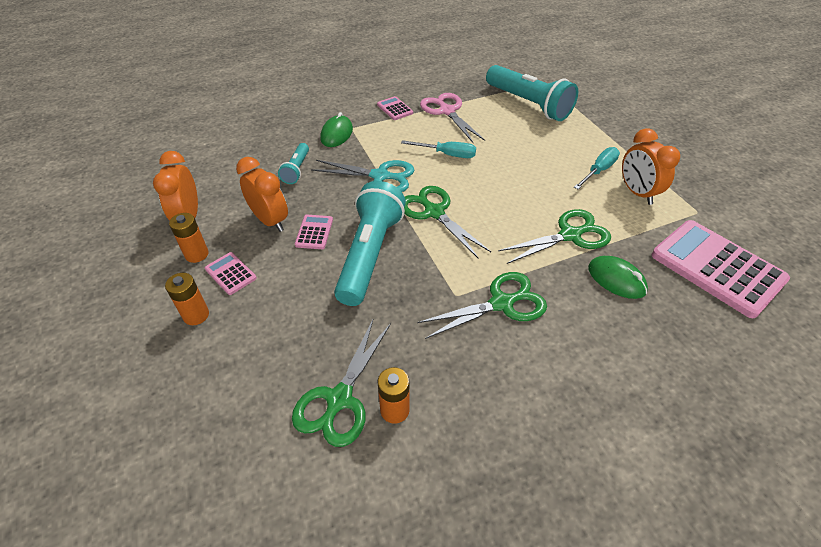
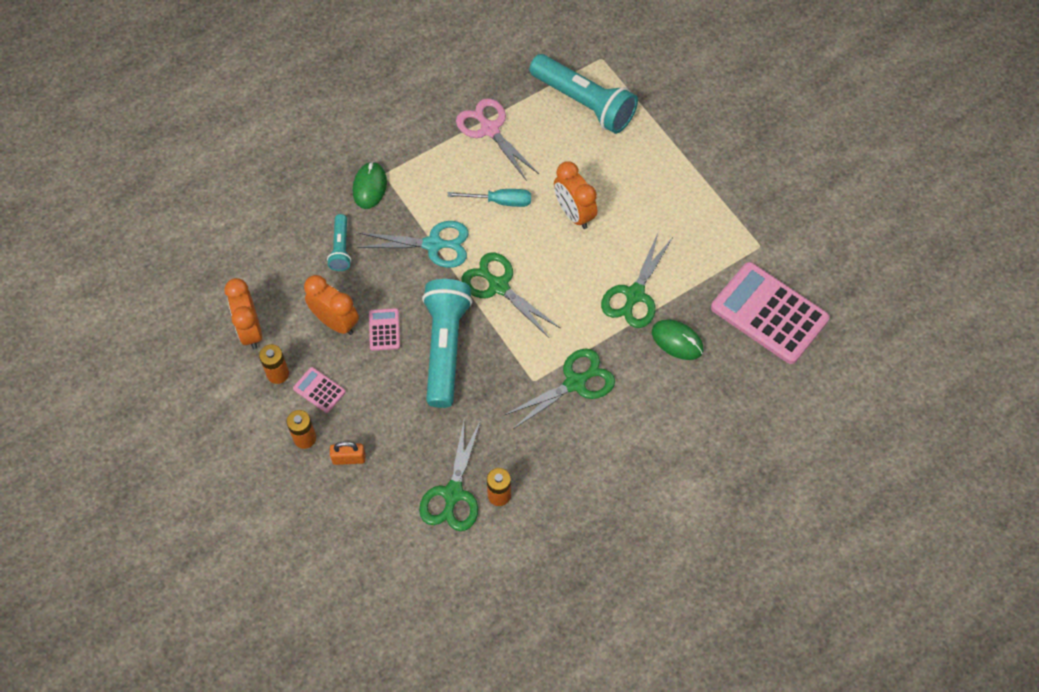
camera: 10 degrees left, 15 degrees up
(234, 342) = (349, 458): none -> orange padlock
(395, 109) = (427, 134): pink calculator -> none
(570, 235) = (634, 295): green scissors -> green scissors turned 150 degrees clockwise
(598, 171) = (663, 202): turquoise screwdriver -> none
(637, 193) = (702, 229): orange clock -> orange clock (574, 214)

